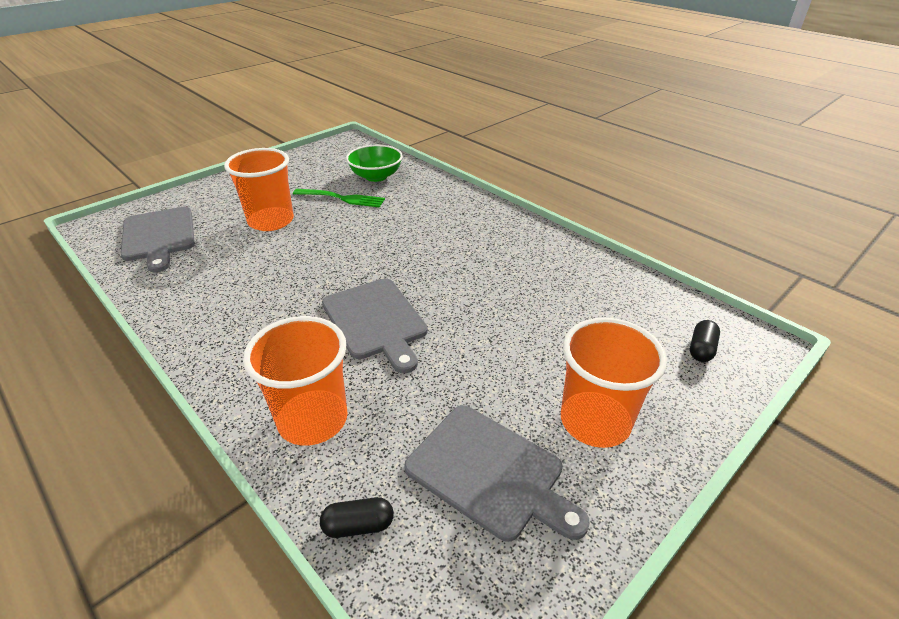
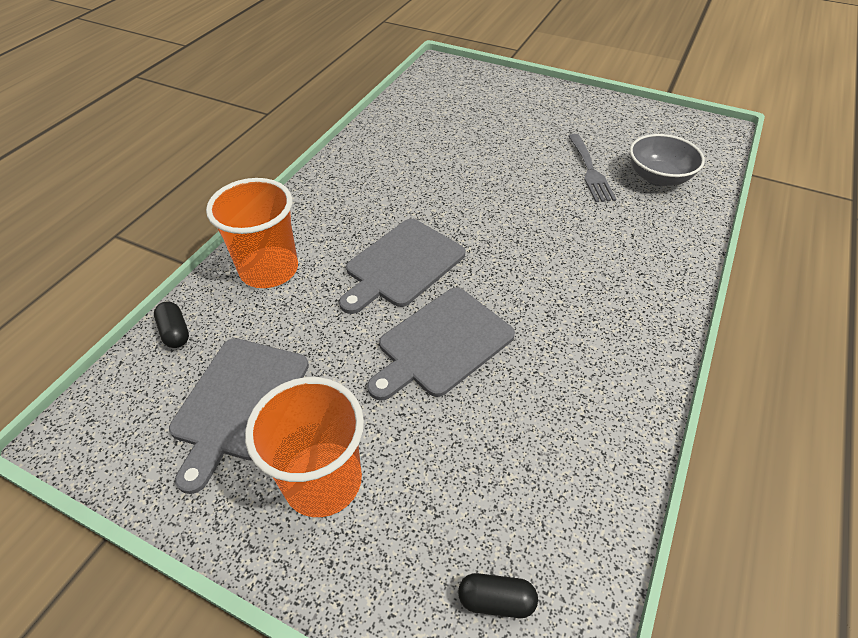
camera: 70 degrees right, 10 degrees up
(158, 236) = (447, 97): grey cutting board -> grey cutting board (441, 343)
(271, 221) = (512, 143): orange cup -> none
(342, 198) = (590, 170): green fork -> grey fork
(376, 176) = (658, 177): green bowl -> grey bowl

